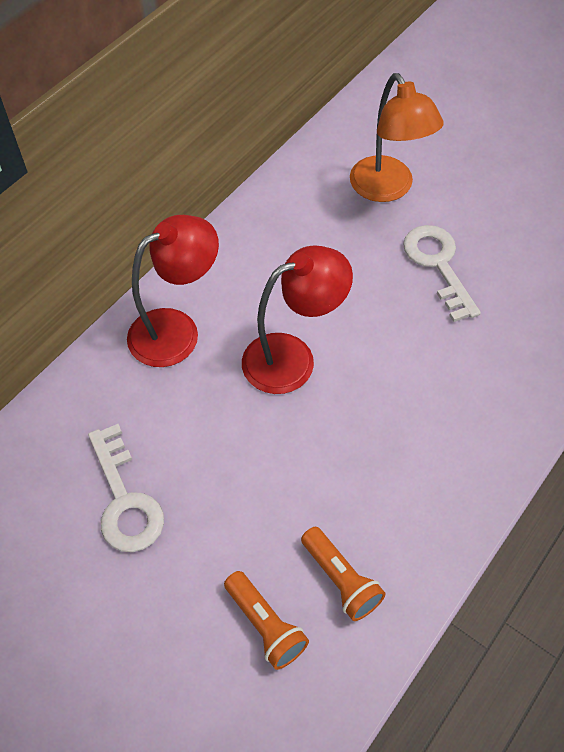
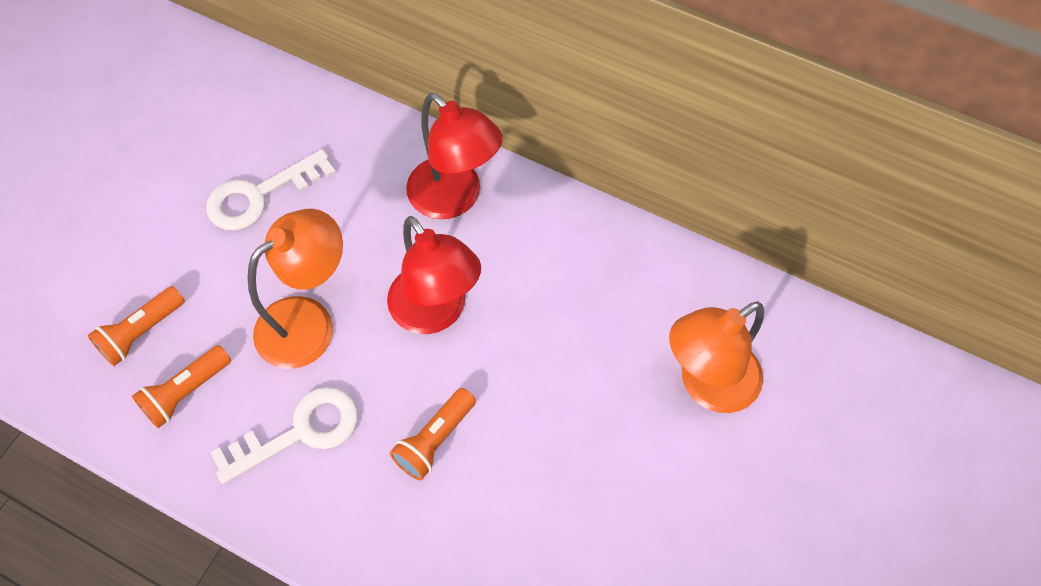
camera: 80 degrees right, 5 degrees up
(282, 462) = (309, 322): none -> orange lamp
(413, 371) = (435, 440): none -> orange flashlight
(438, 265) = (595, 456): white key -> white key (300, 431)

